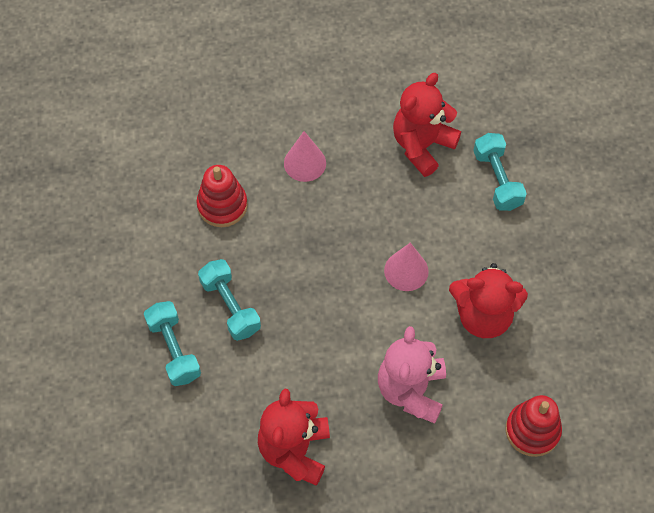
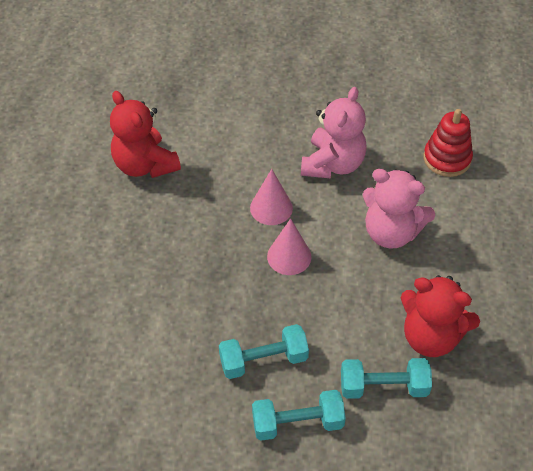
camera: 75 degrees left, 10 degrees down
(222, 205) = (144, 344): red stacking toy -> none
(305, 163) = (124, 261): pink cone -> pink cone (289, 256)
(483, 315) = (333, 164): red teddy bear -> pink teddy bear
(497, 180) = (203, 121): turquoise dumbbell -> turquoise dumbbell (383, 387)

